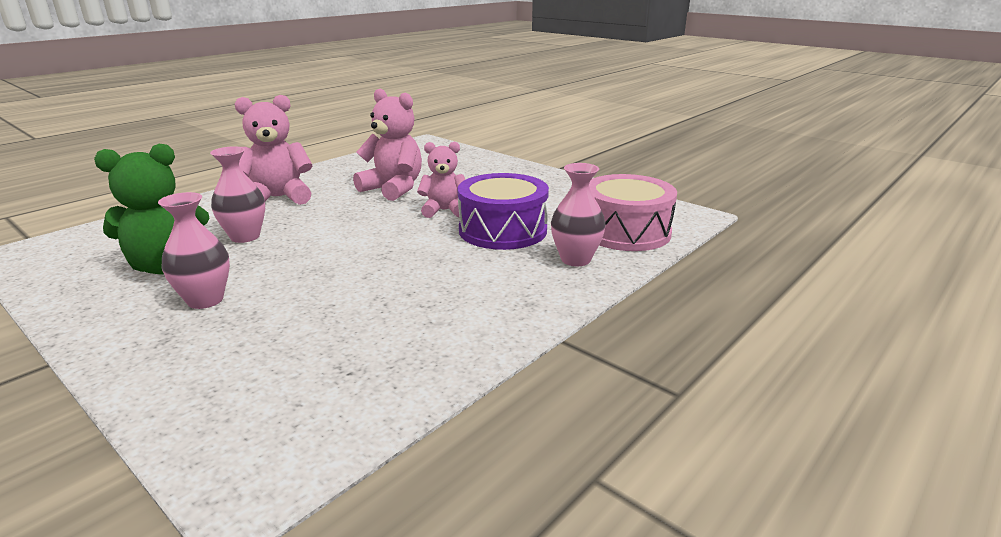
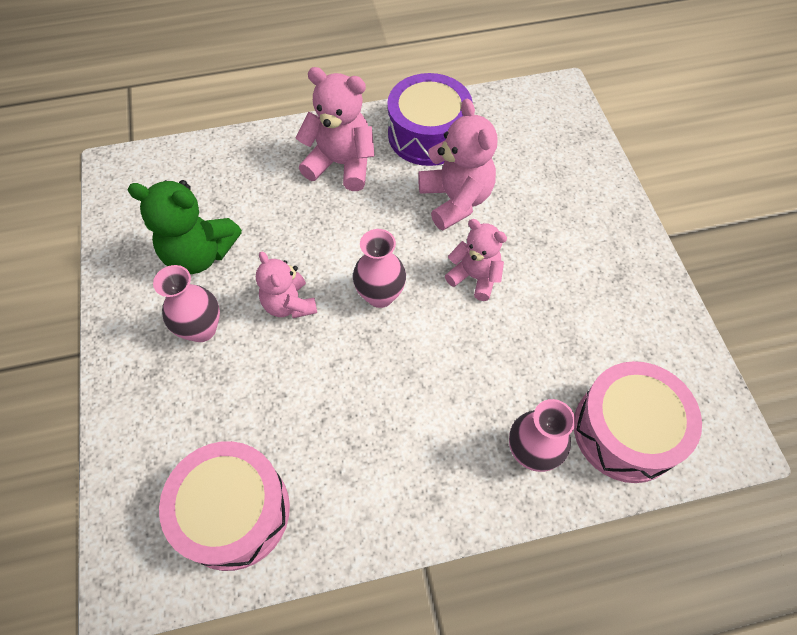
camera: 35 degrees right, 35 degrees up
(245, 237) = (277, 232): pink vase -> pink vase (380, 295)
(291, 263) = (289, 304): none -> pink teddy bear
(343, 381) = (234, 511): none -> pink drum
(503, 230) = (503, 352): purple drum -> purple drum (428, 134)

